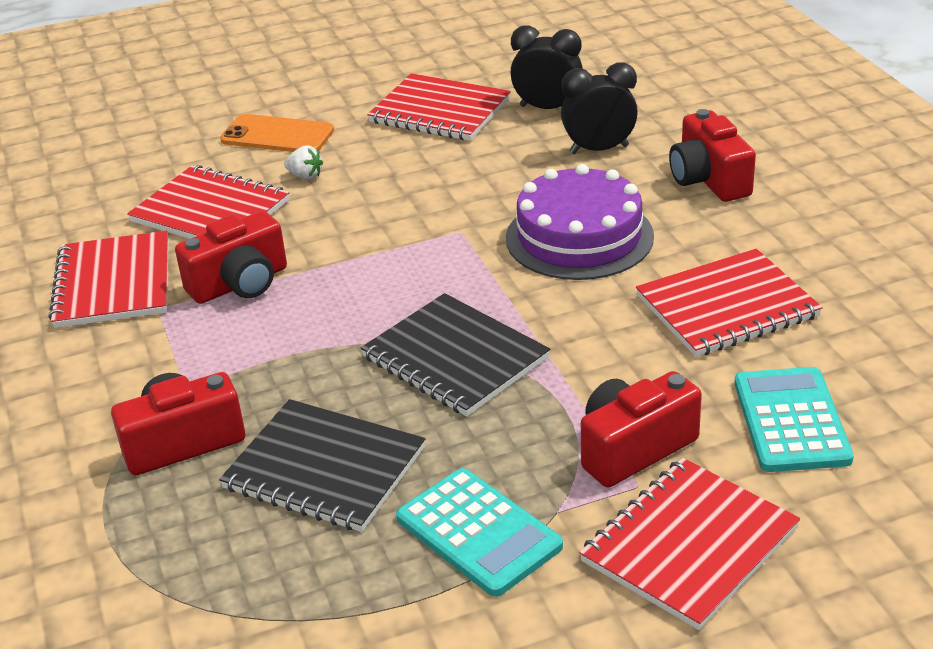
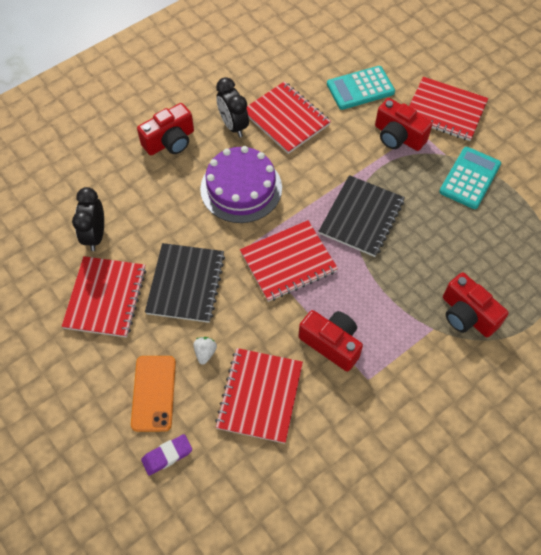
camera: 110 degrees left, 25 degrees up
(113, 283) = (352, 419): red notebook -> red notebook (288, 262)
(190, 138) = (167, 455): none -> purple eraser
(324, 469) = (458, 246): black notebook -> black notebook (186, 284)
(599, 149) = (144, 197): black clock -> black clock (233, 126)

